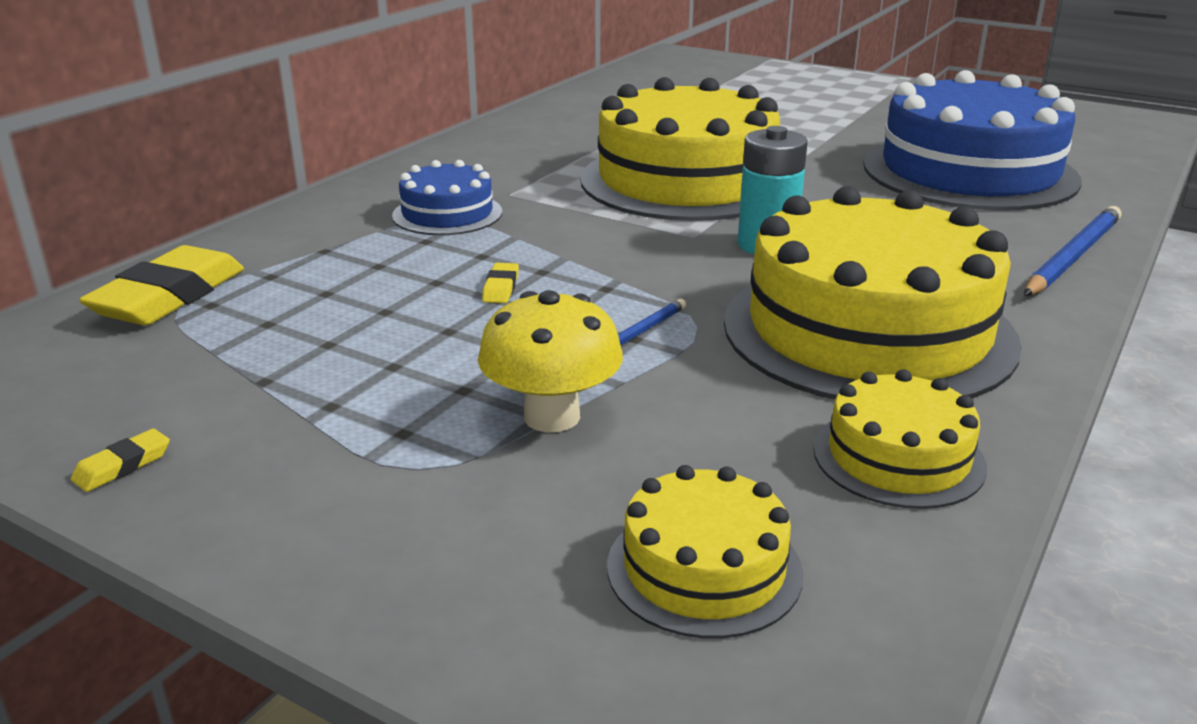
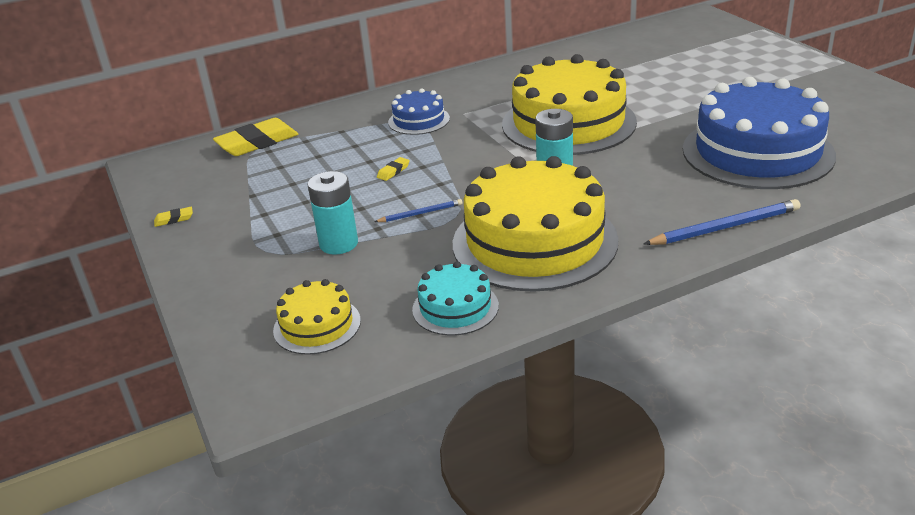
camera: 35 degrees right, 5 degrees up
(552, 416) = (338, 244): yellow mushroom -> turquoise battery
(898, 457) = (455, 307): yellow cake -> turquoise cake

